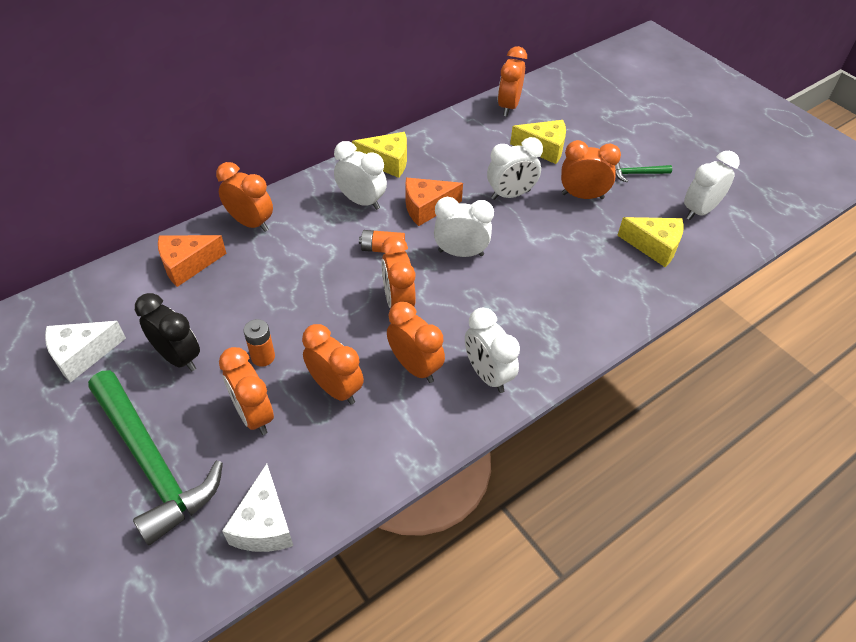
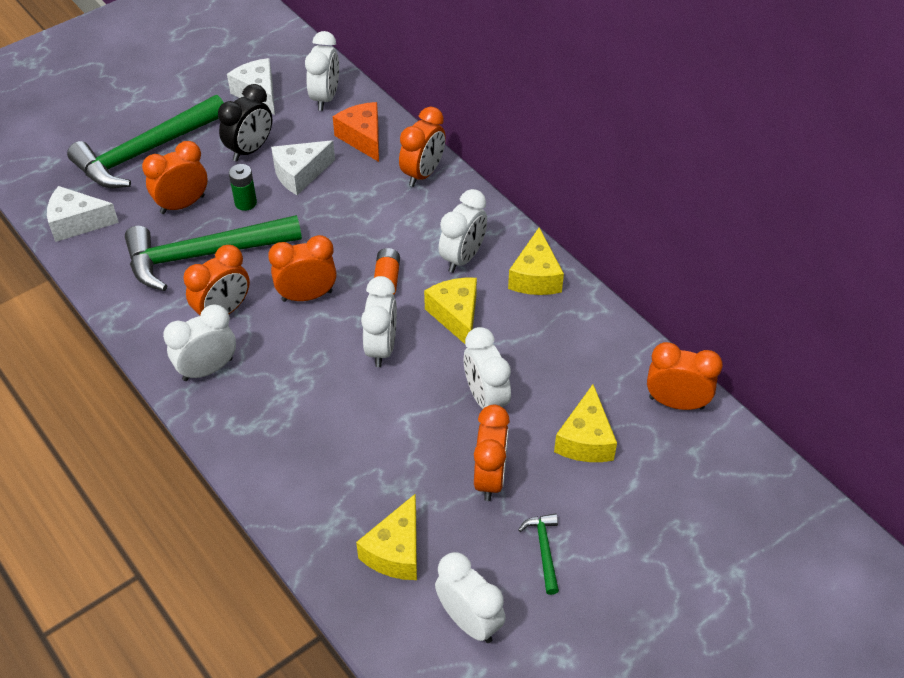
camera: 90 degrees right, 0 degrees up
(112, 295) = (325, 98): none -> white clock
(229, 313) = (300, 174): none -> white cheese
(263, 357) = (245, 203): orange battery -> green battery
(335, 389) = (204, 255): orange clock -> green hammer
(427, 207) = (456, 316): orange cheese -> yellow cheese

